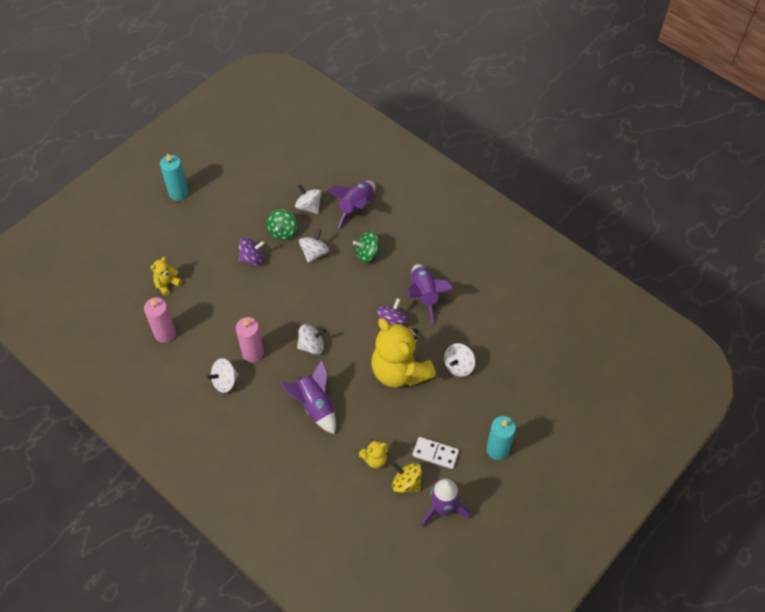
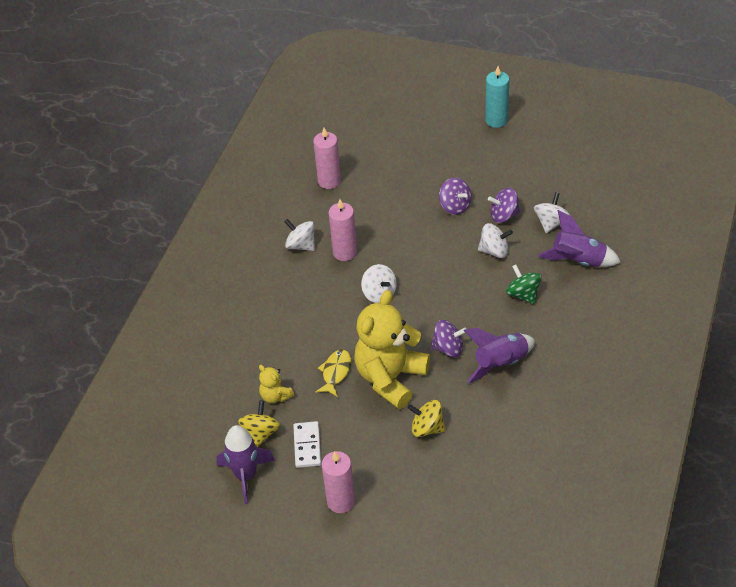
camera: 70 degrees right, 10 degrees down
(167, 284) = (385, 158): yellow teddy bear -> none
(283, 232) = (504, 215): green spinning top -> purple spinning top
(315, 406) = (311, 324): purple rocket -> none
(374, 407) = (335, 372): none -> yellow fish
(458, 366) = (427, 428): white spinning top -> yellow spinning top
(497, 449) = (341, 501): turquoise candle -> pink candle

